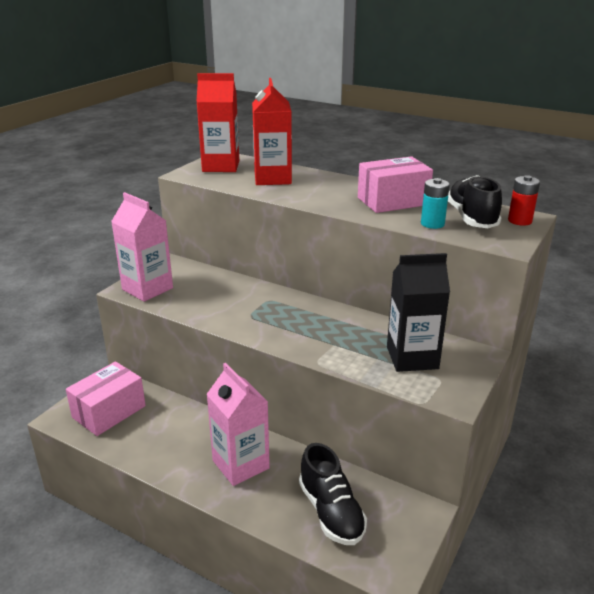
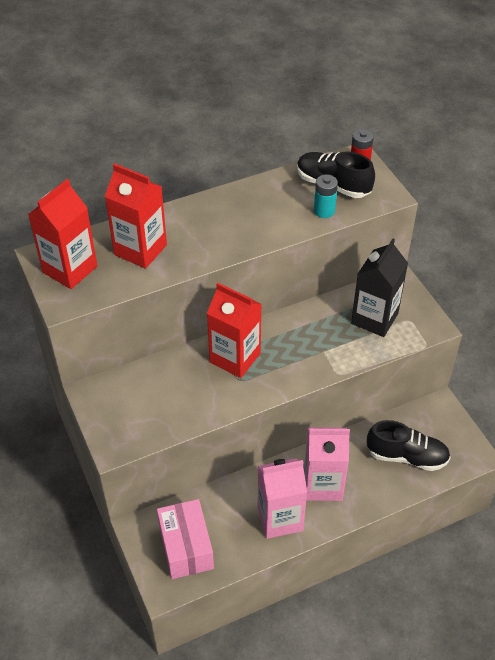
camera: 55 degrees left, 20 degrees up
(147, 289) = (128, 430): pink carton -> pink carton (280, 518)
(271, 305) = (235, 358): none -> red carton
(392, 201) = (263, 206): pink box -> none

